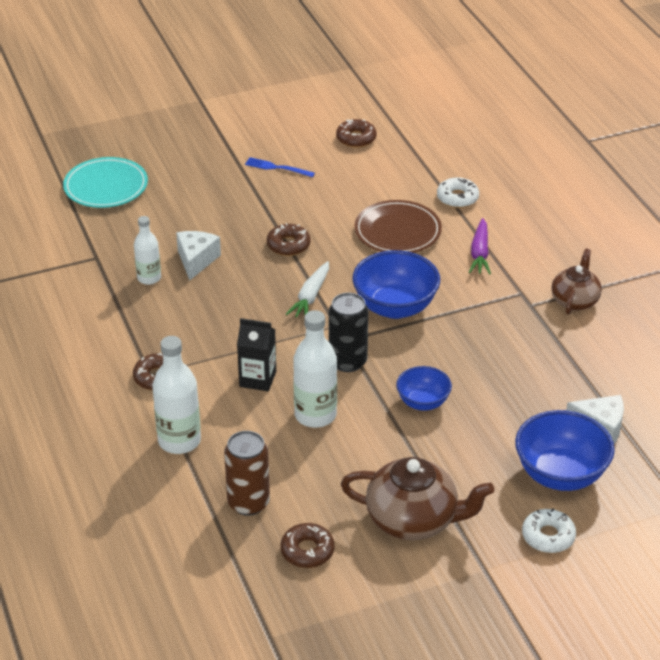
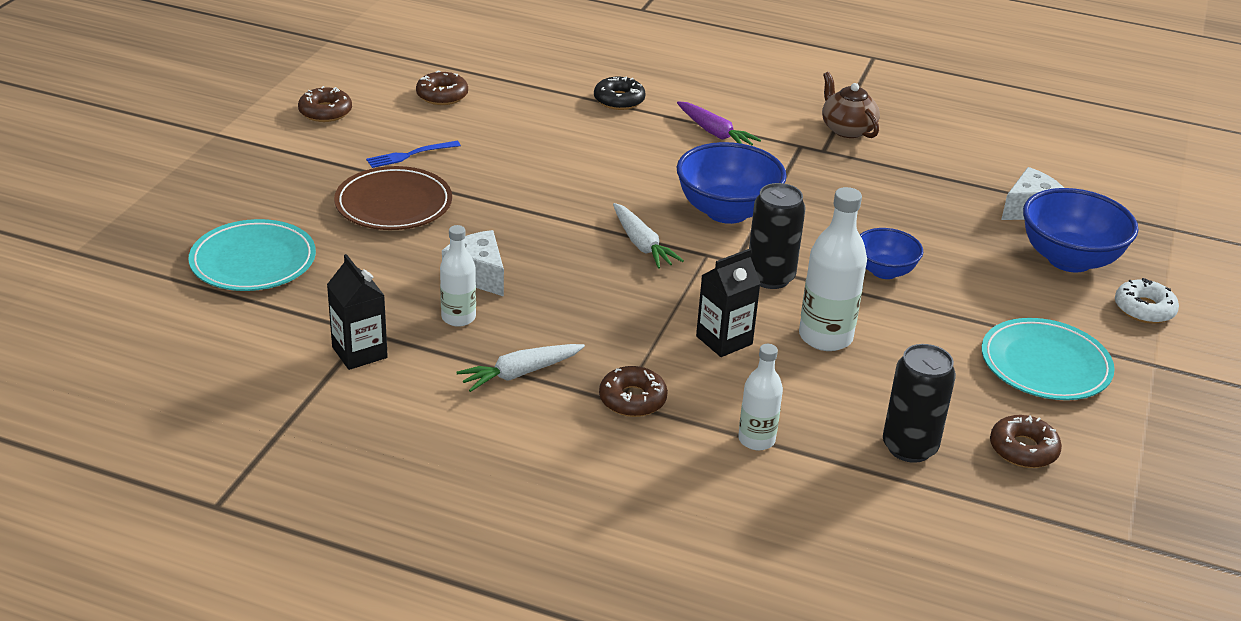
camera: 50 degrees left, 5 degrees down
(77, 267) = (359, 352): none -> black carton
(129, 327) = (520, 373): none -> white carrot
(179, 441) = (756, 440): white bottle -> white bottle, size x0.63
(248, 503) = (909, 447): brown can -> black can
(288, 245) = (542, 213): brown donut -> brown donut (325, 112)
(397, 231) = (618, 151): brown plate -> brown plate (393, 204)
(413, 520) = (1045, 365): brown teapot -> turquoise plate
(457, 198) = (619, 100): white donut -> black donut

